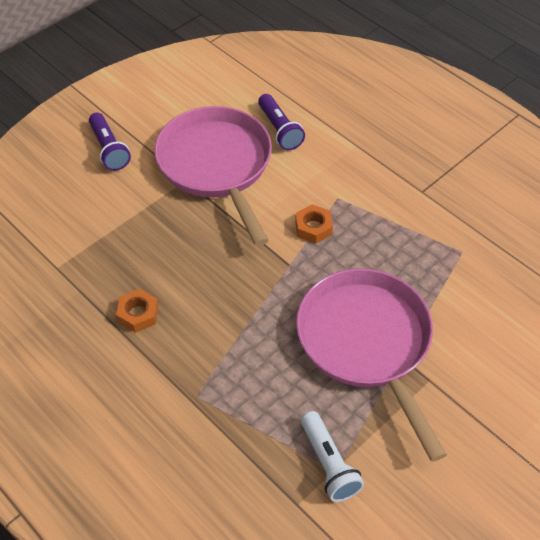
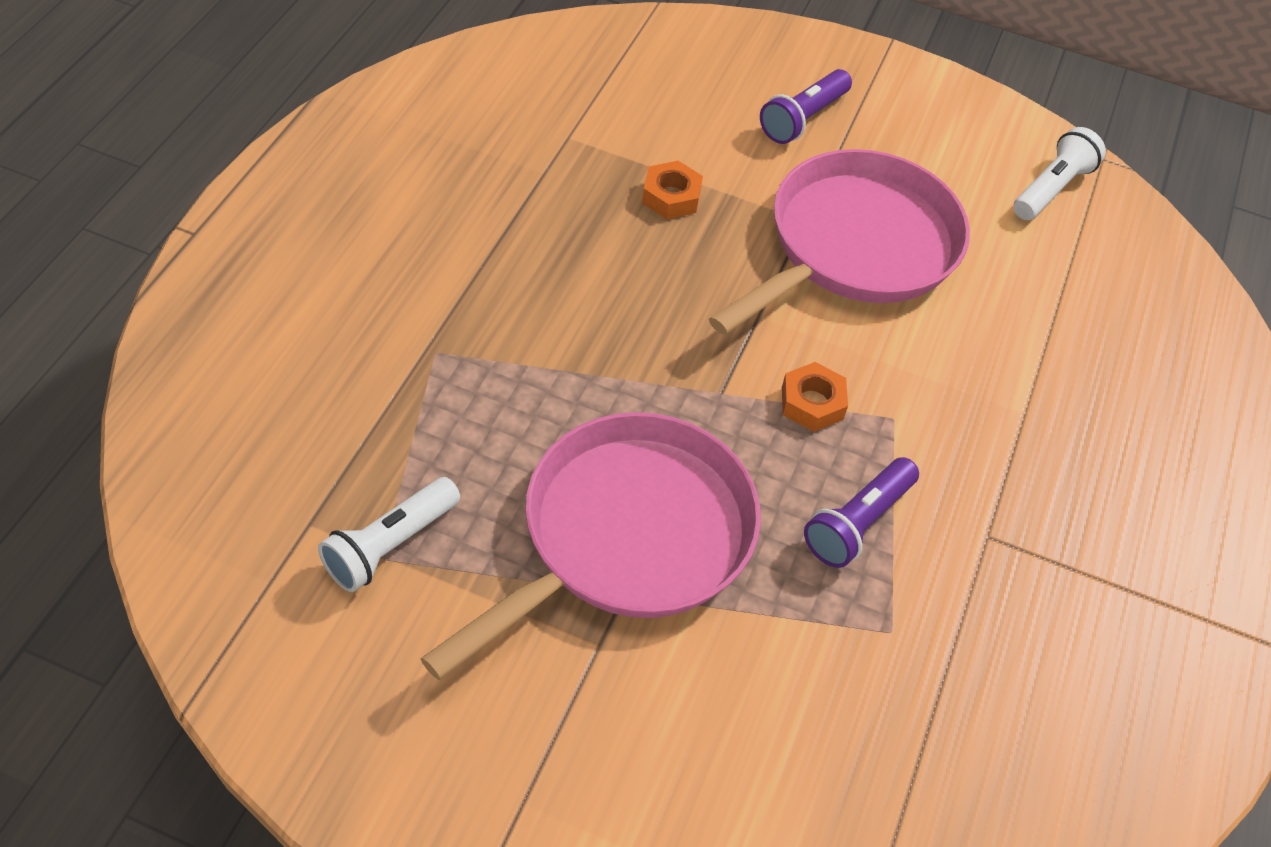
camera: 60 degrees right, 0 degrees up
(138, 314) = (538, 246): orange nut -> orange nut (671, 197)
(219, 70) = (1052, 189): none -> white flashlight
(279, 130) = (982, 301): purple flashlight -> purple flashlight (857, 523)

